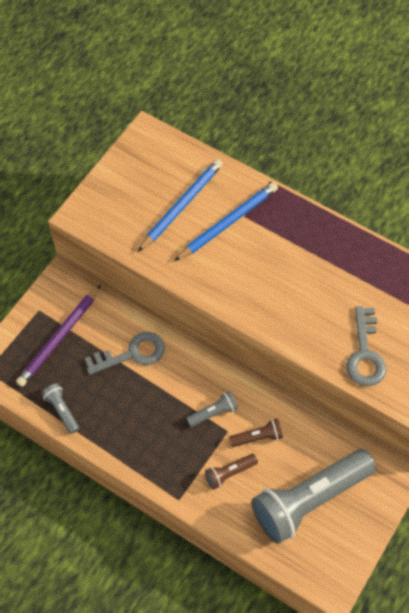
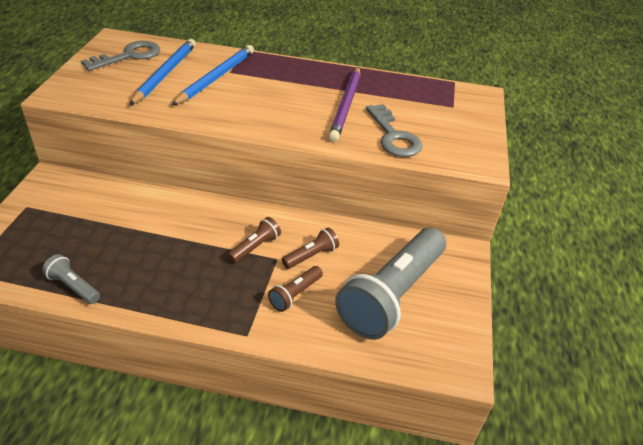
camera: 25 degrees left, 20 degrees down
(59, 338) = (56, 224): purple pencil -> purple pencil (346, 105)
(132, 354) = (146, 219): grey key -> grey key (129, 56)
(213, 412) = (255, 247): grey flashlight -> brown flashlight

